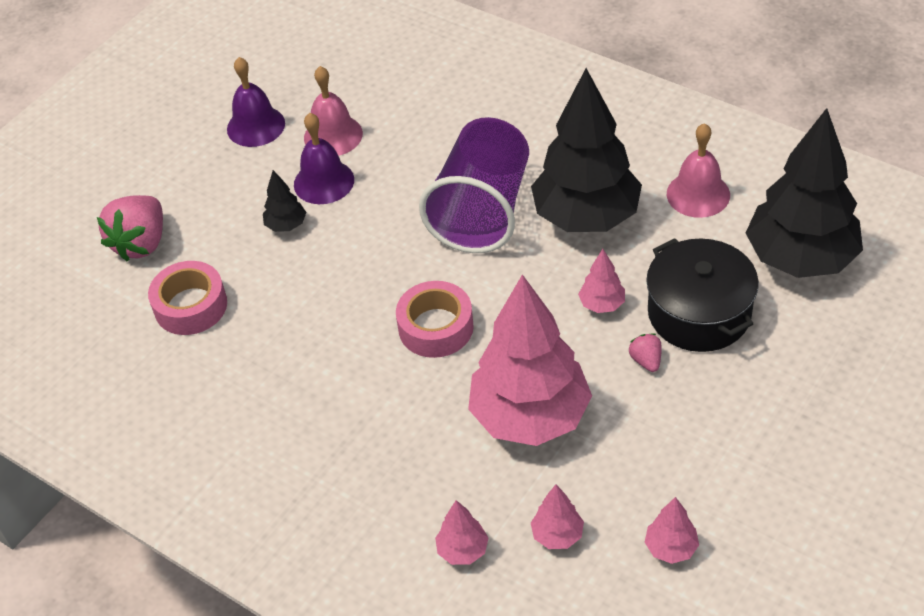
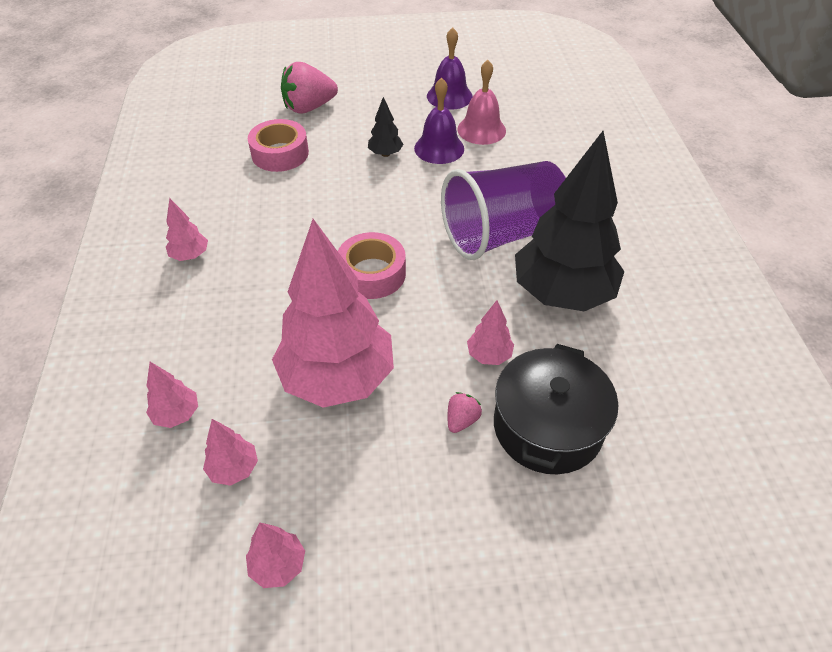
camera: 45 degrees right, 0 degrees up
(268, 452) = (190, 256): none -> pink tree
(698, 194) = (667, 348): pink bell -> none
(800, 259) = (687, 467): black tree -> none

